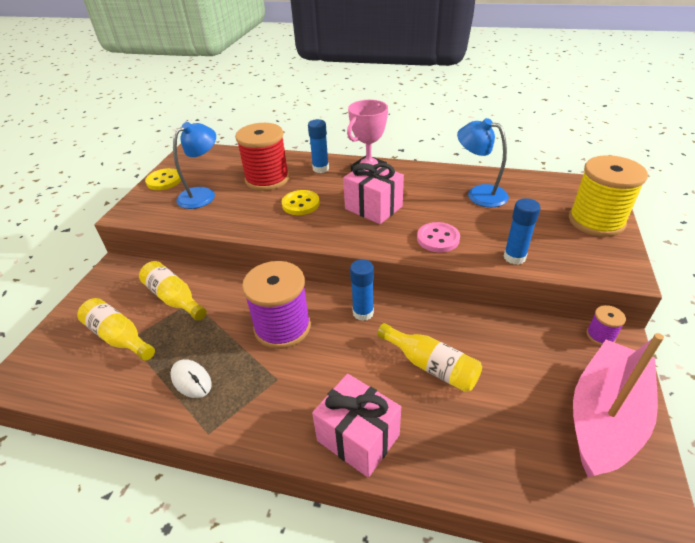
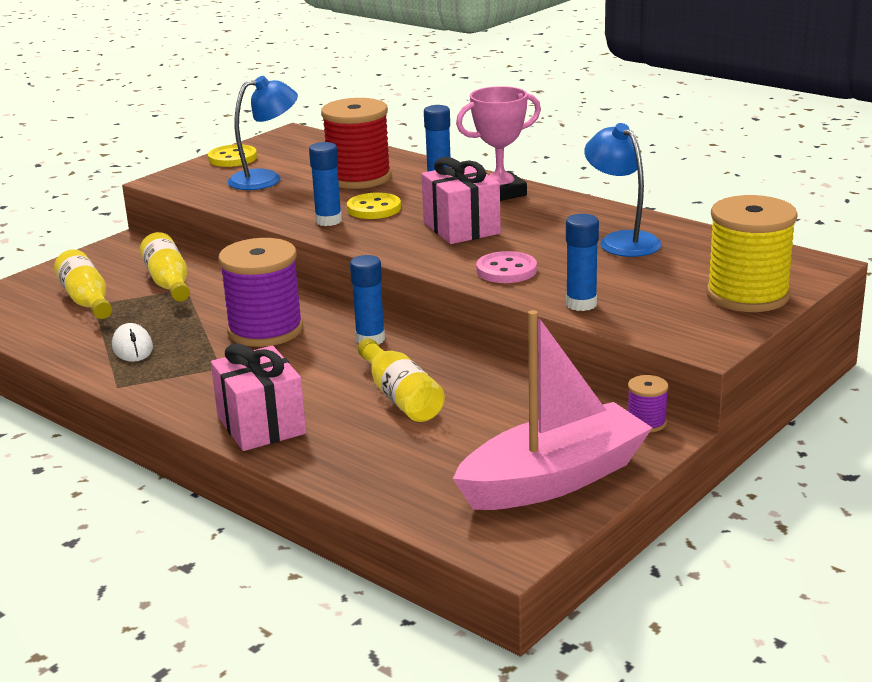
camera: 25 degrees right, 15 degrees down
(279, 223) = (328, 221): none -> blue glue stick

